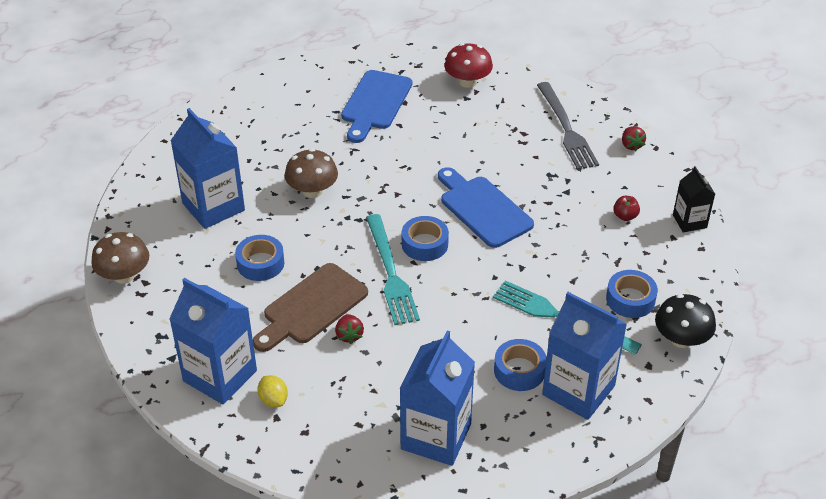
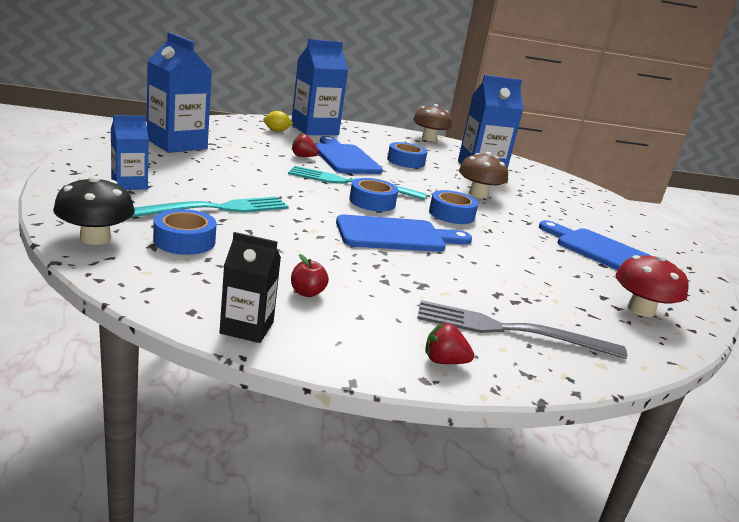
camera: 110 degrees right, 20 degrees down
(311, 307) = (344, 158): brown cutting board -> blue cutting board
(519, 370) = (186, 178): blue tape -> blue tape (451, 214)
(578, 390) = (129, 184): blue carton -> blue carton, size x0.56

